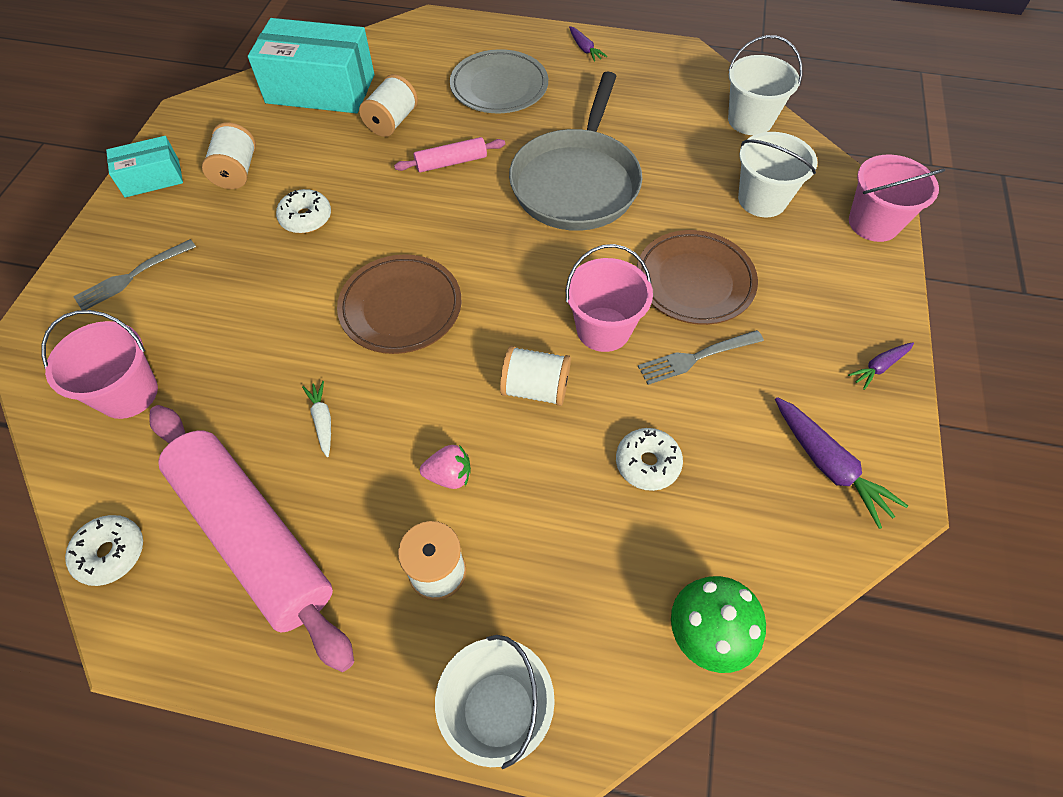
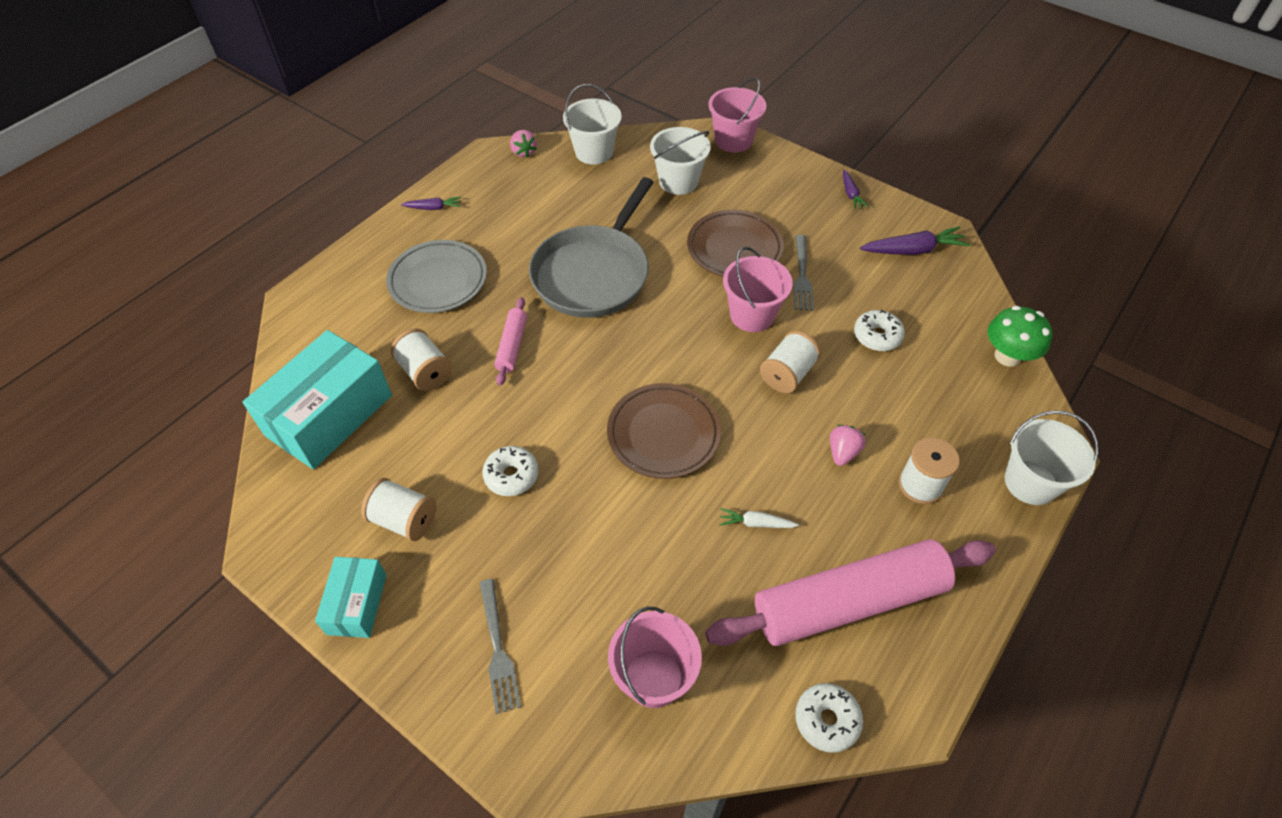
camera: 65 degrees left, 5 degrees down
(576, 183) = (593, 274): grey pan -> grey pan turned 75 degrees clockwise
(705, 73) = (523, 152): none -> pink strawberry

